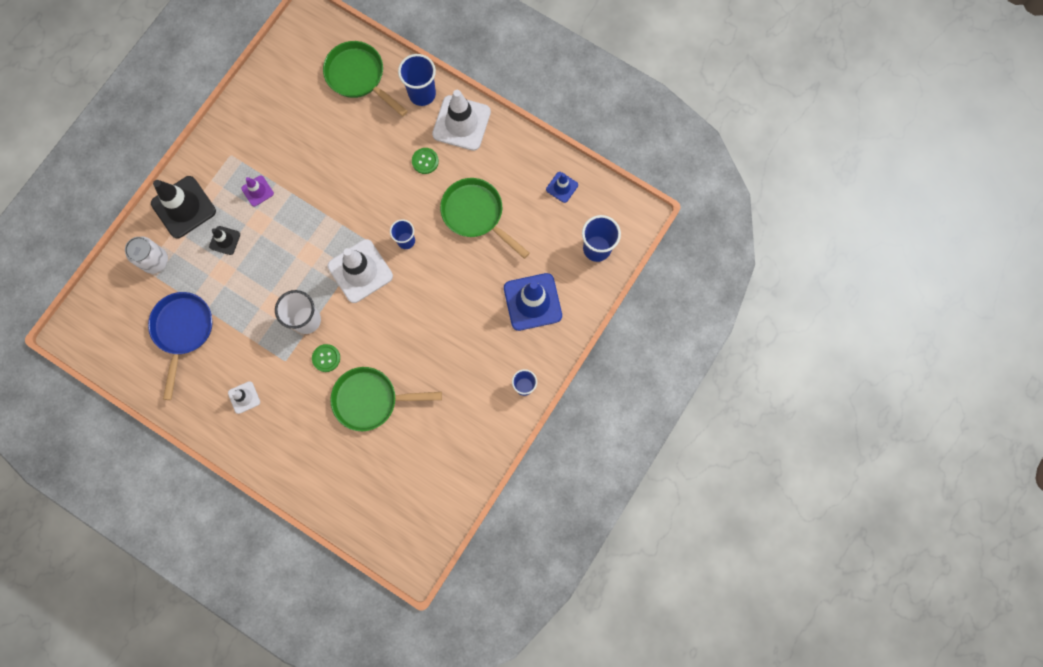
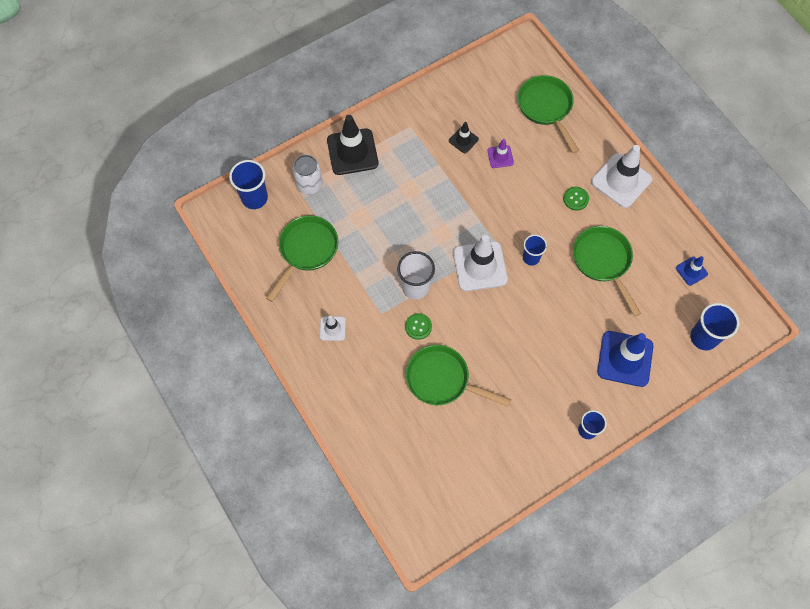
camera: 25 degrees right, 10 degrees down
(183, 331) = (306, 251): blue pan -> green pan
(225, 240) = (374, 192): black traffic cone -> black traffic cone (463, 140)
(257, 191) = (420, 164): purple traffic cone -> purple traffic cone (500, 156)
(422, 94) = (596, 143): blue cup -> blue cup (254, 198)

